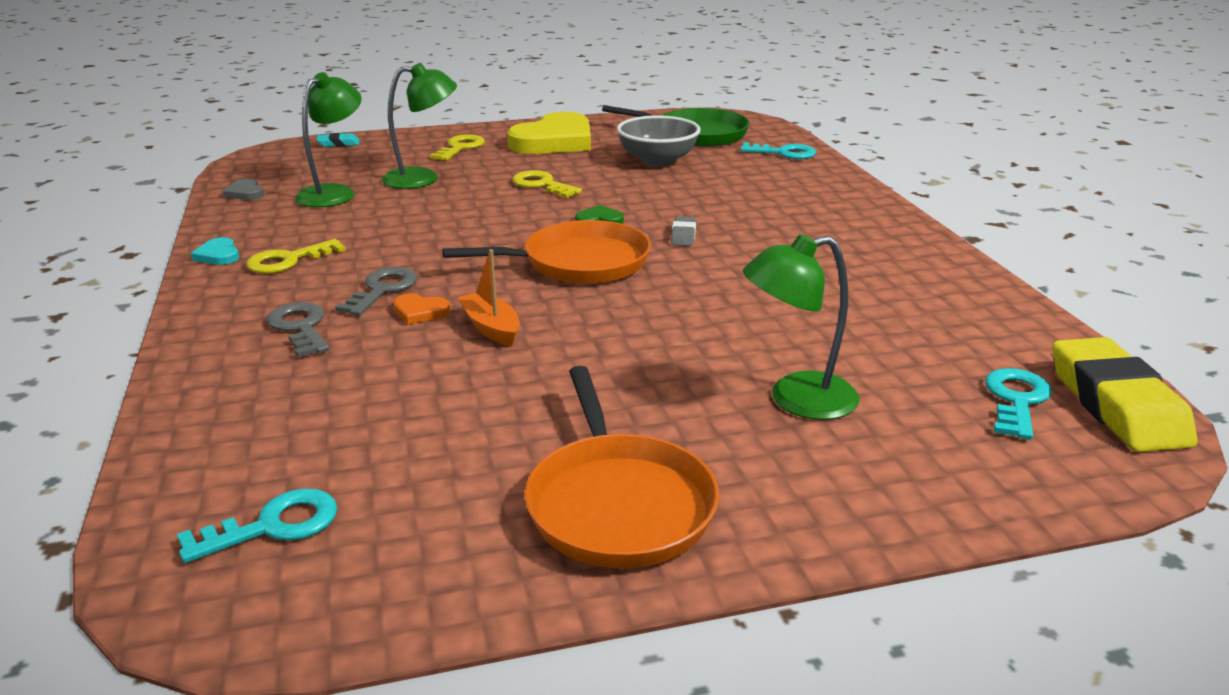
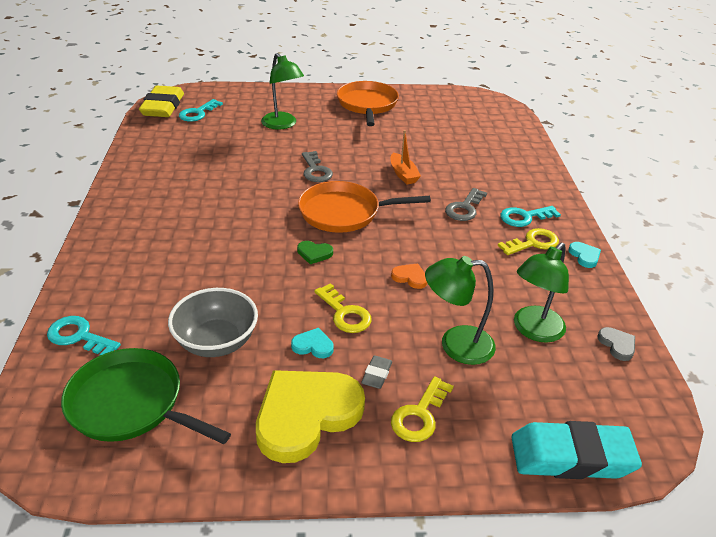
camera: 170 degrees left, 10 degrees up
(273, 526) = (478, 114): turquoise key -> turquoise key (524, 217)
(300, 327) = (502, 188): grey key -> grey key (315, 170)
(338, 144) = (571, 457): turquoise eraser -> turquoise eraser, size x2.28
(420, 312) = (440, 189): orange heart -> orange heart (410, 277)
(565, 166) = (313, 345): none -> turquoise heart
(683, 235) = (264, 227): grey eraser -> grey eraser (376, 375)
(796, 400) = (282, 125): green lamp -> green lamp turned 60 degrees clockwise

